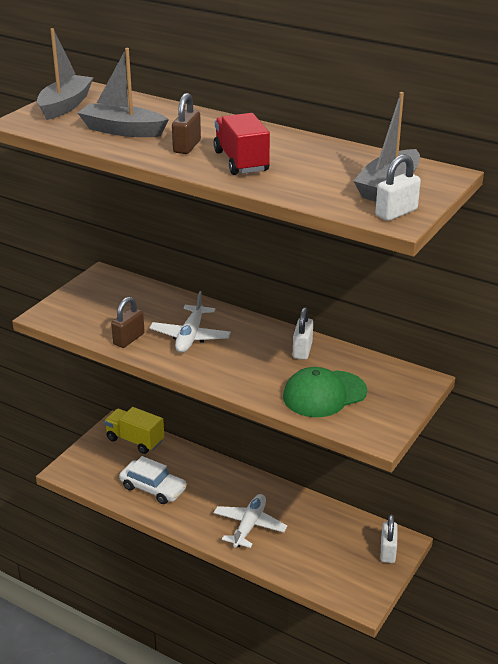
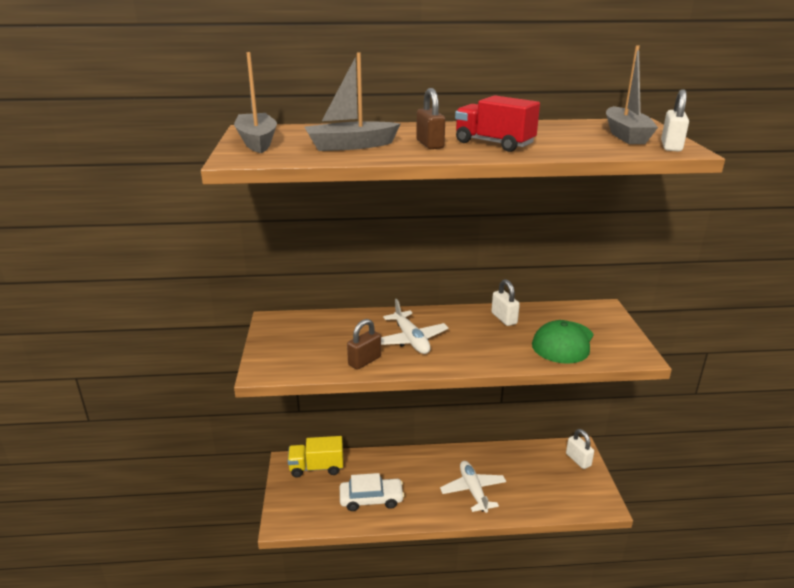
camera: 35 degrees left, 5 degrees down
(129, 339) = (364, 361): brown padlock -> brown padlock turned 45 degrees clockwise

